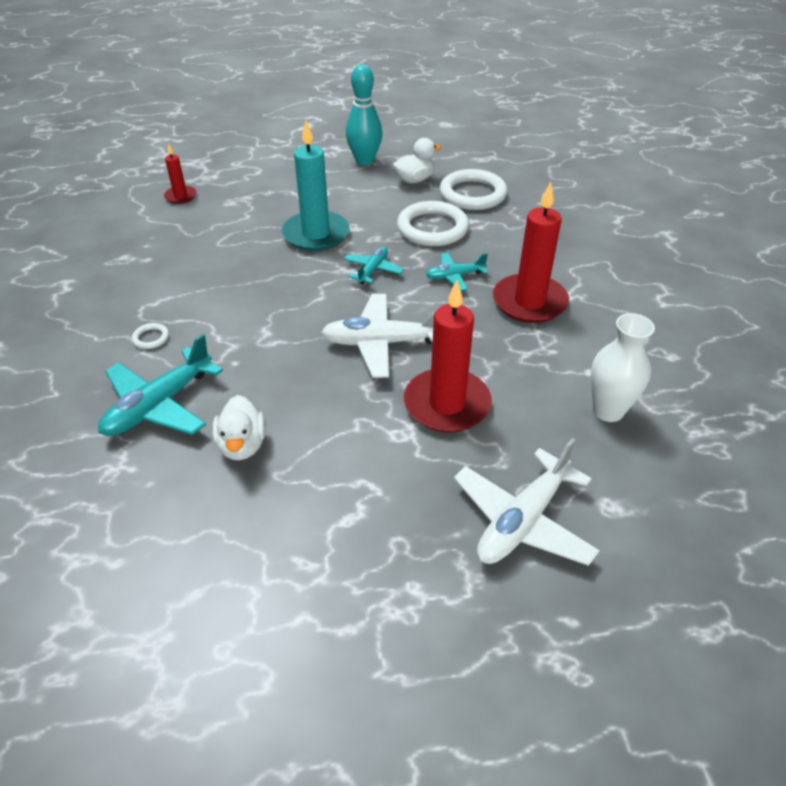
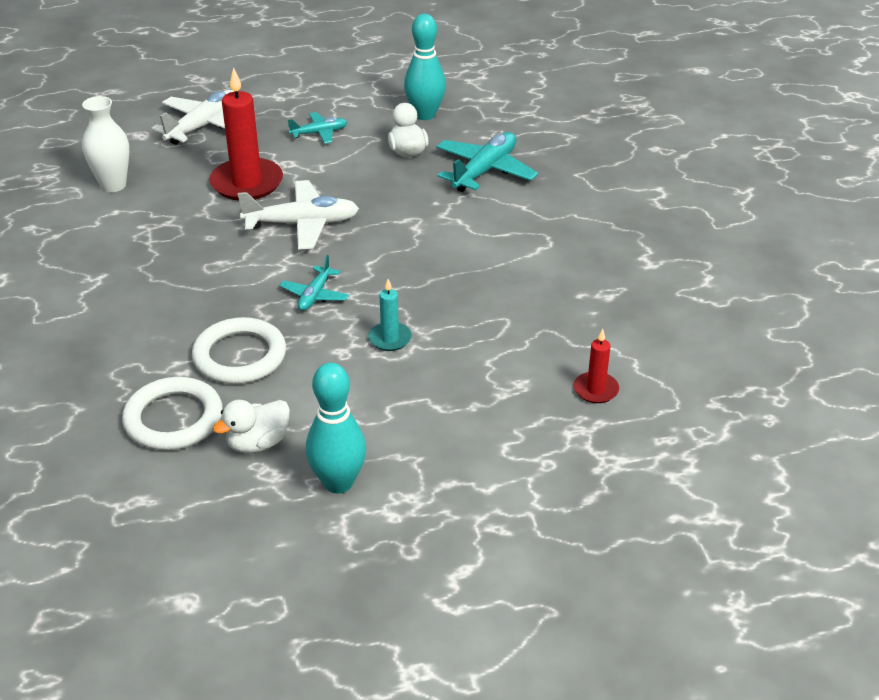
camera: 175 degrees right, 5 degrees down
(151, 338) = (523, 217): white ring -> none
(193, 524) = (425, 115): none -> turquoise bowling pin
(316, 234) = (390, 338): turquoise candle -> turquoise candle, size x0.51
(454, 276) = (221, 293): turquoise plane -> turquoise plane (319, 133)
(529, 302) = (146, 269): red candle -> none

